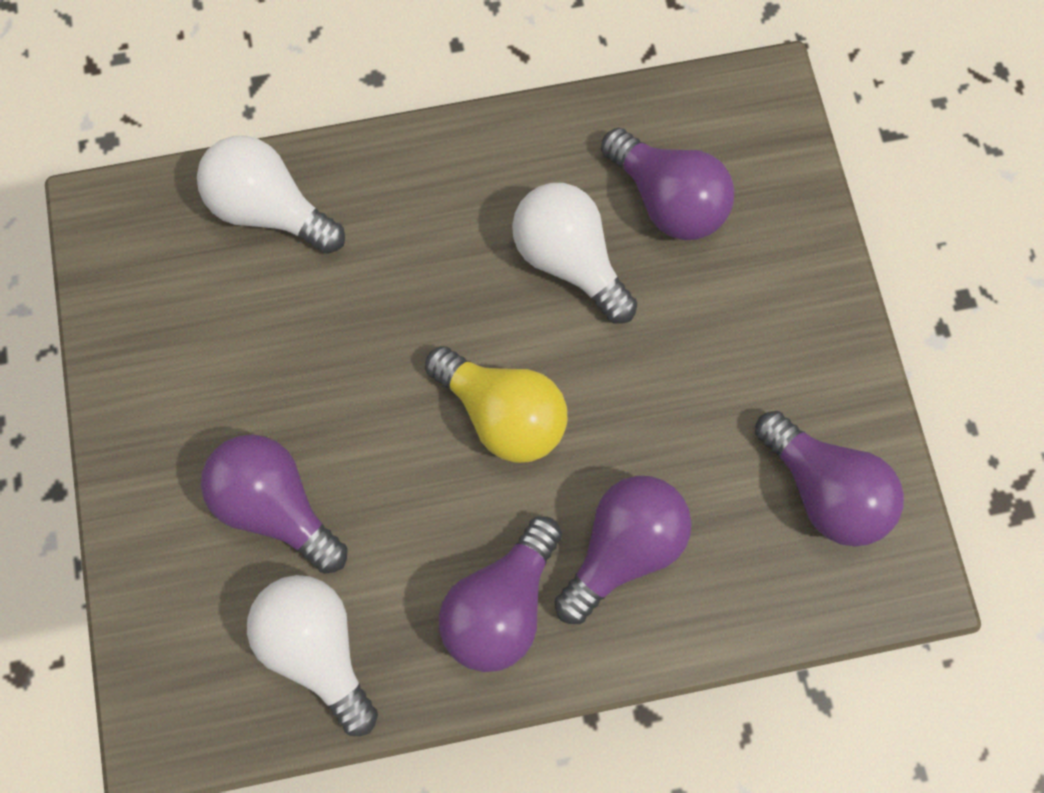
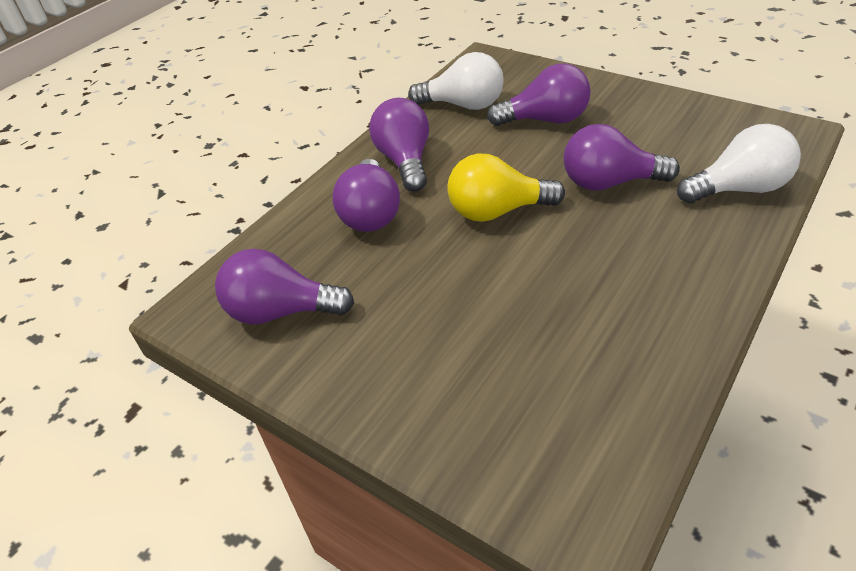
camera: 140 degrees right, 30 degrees down
(569, 260) = (563, 294): white light bulb -> none
(667, 200) = (554, 376): purple light bulb -> purple light bulb (609, 183)

